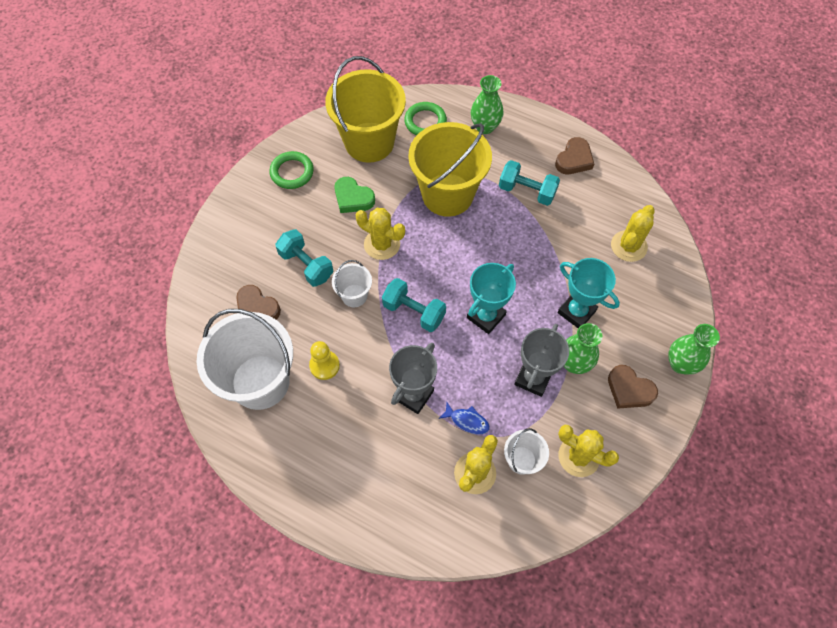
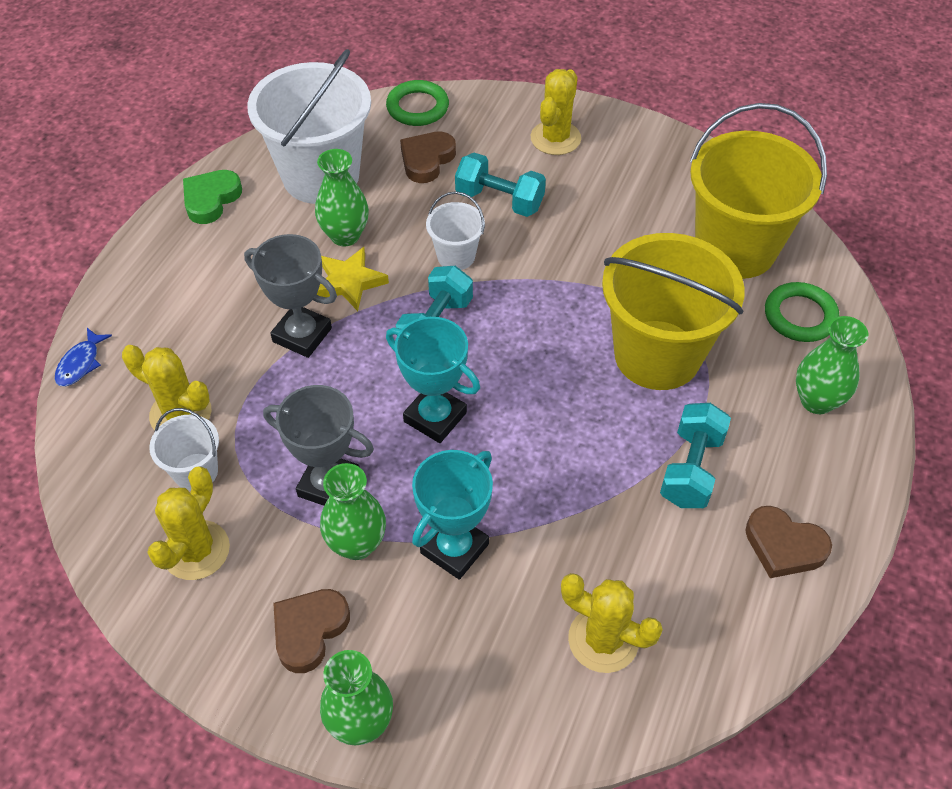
camera: 85 degrees right, 10 degrees down
(292, 172) = (654, 167): green ring -> green ring (417, 107)
(306, 265) = (499, 200): turquoise dumbbell -> turquoise dumbbell turned 75 degrees clockwise
(324, 365) = (345, 235): yellow pawn -> green vase
(353, 198) = (624, 239): green heart -> green heart (211, 199)
(369, 363) = (349, 282): none -> yellow star
(382, 244) = (547, 279): yellow cactus -> yellow cactus (555, 138)
(467, 421) = (260, 401): blue fish -> blue fish (80, 363)

